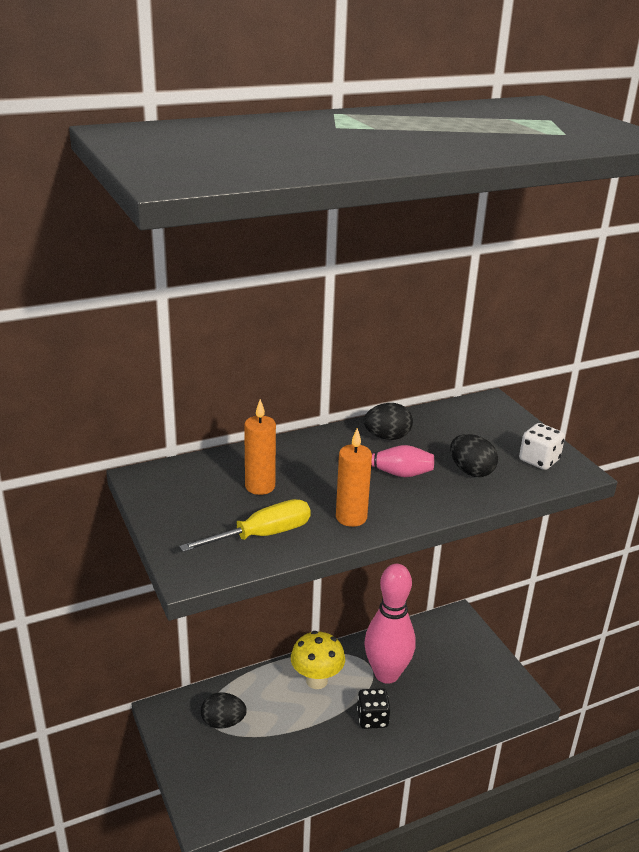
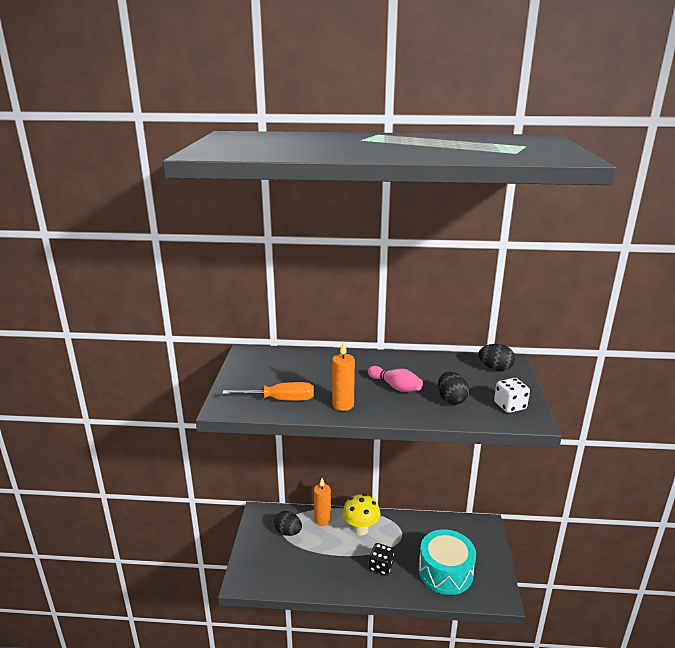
camera: 30 degrees right, 5 degrees down
(260, 486) = (305, 373): orange candle -> orange candle (322, 520)
(262, 535) = (280, 400): yellow screwdriver -> orange screwdriver
(386, 674) = (409, 542): pink bowling pin -> none
(387, 437) = (413, 366): black egg -> black egg (495, 368)
(449, 693) = (445, 572): none -> turquoise drum

